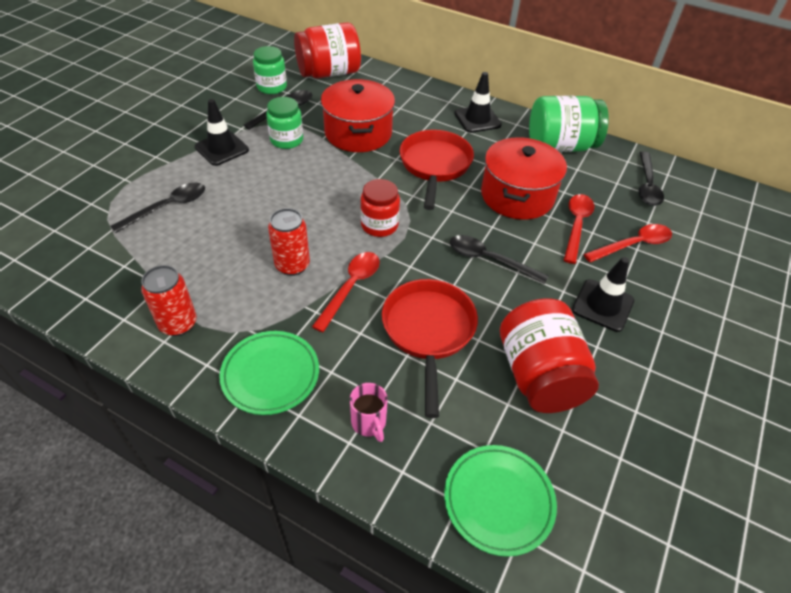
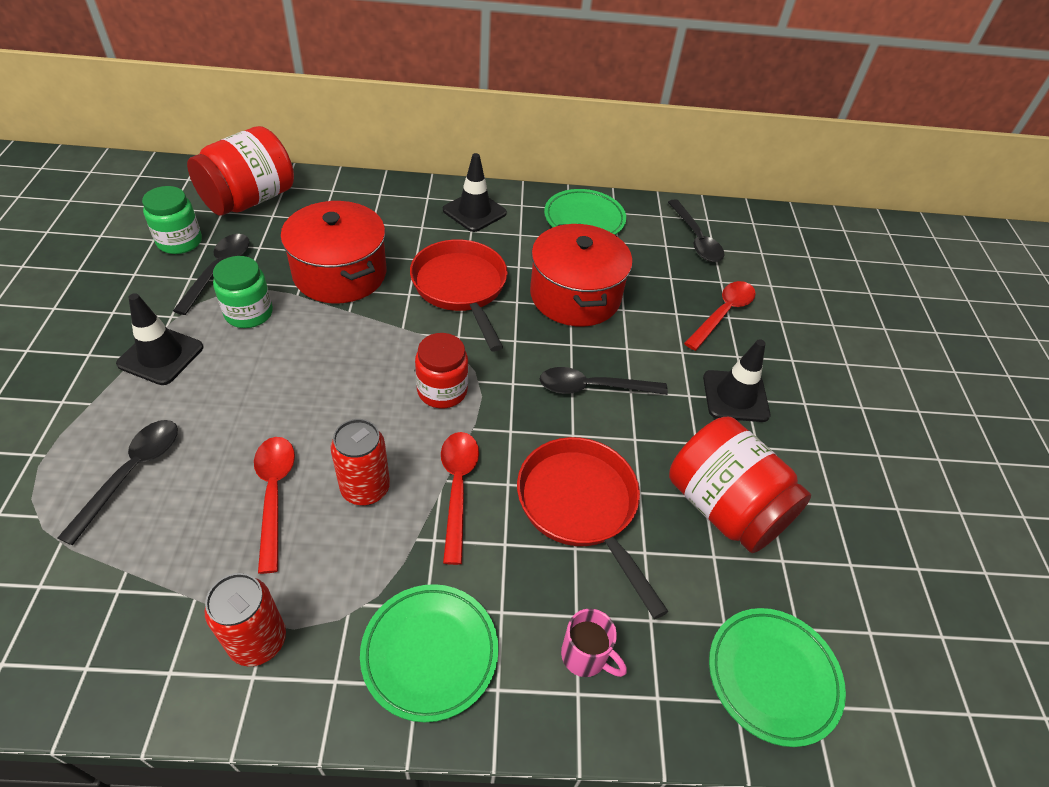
camera: 30 degrees left, 0 degrees up
(560, 146) = (584, 219): green jar -> green plate
(576, 225) = (656, 311): red spoon -> red spoon (274, 494)

